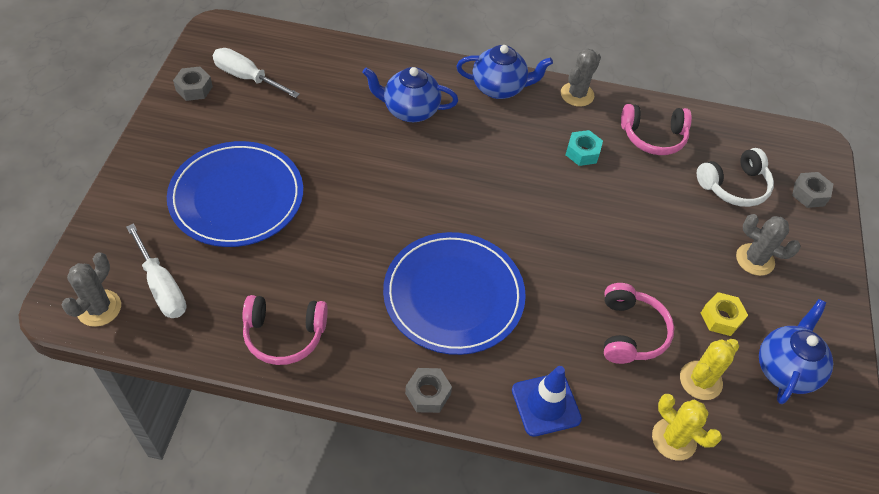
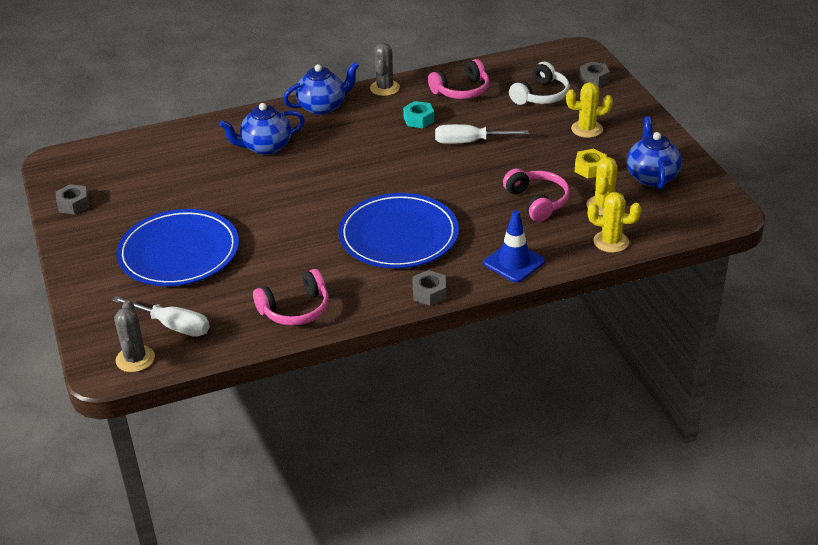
camera: 25 degrees left, 15 degrees down
(247, 77) = (112, 180): white screwdriver -> white screwdriver (469, 142)
(755, 259) = (587, 129): grey cactus -> yellow cactus

